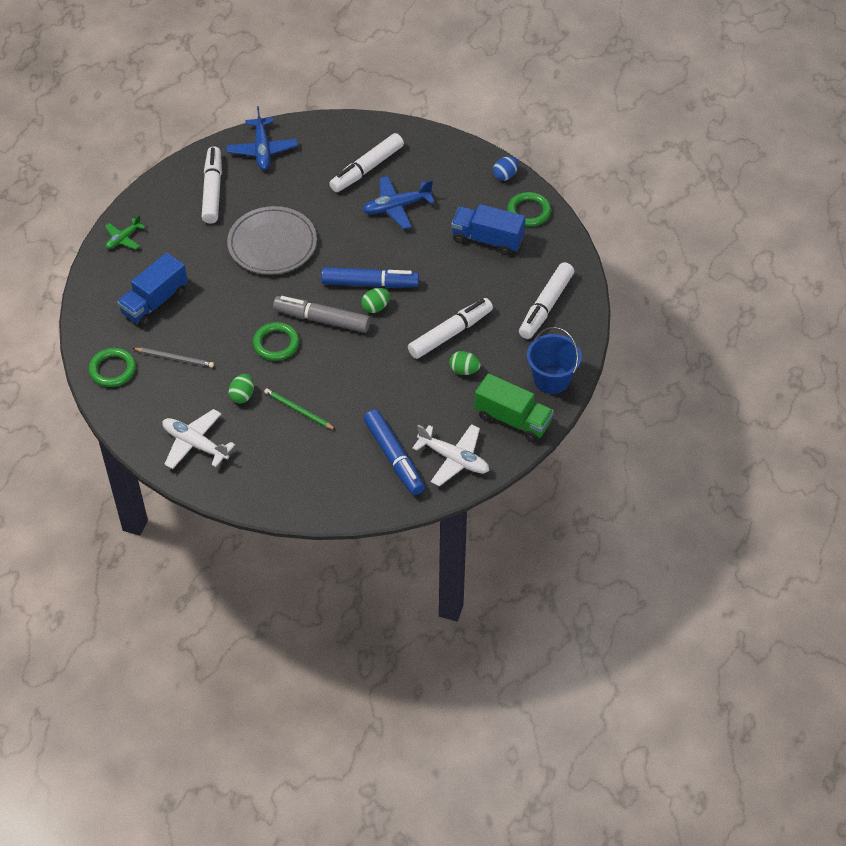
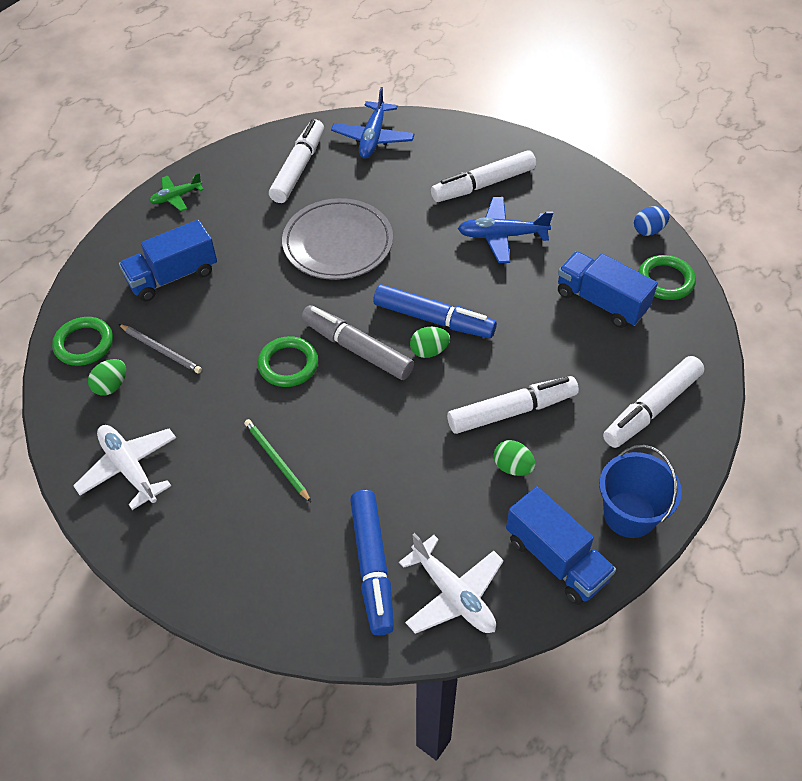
camera: 20 degrees right, 0 degrees up
(242, 395) = (217, 420): green egg -> green egg (111, 386)
(512, 419) = (556, 559): green truck -> blue truck

